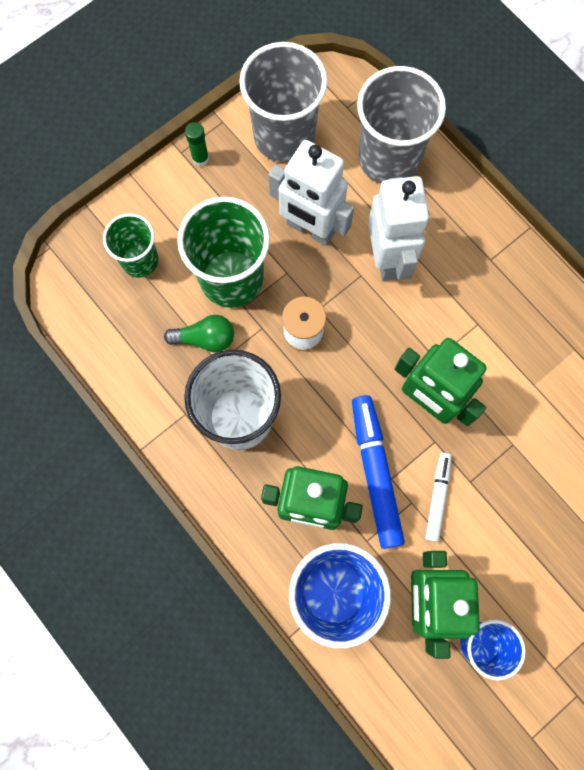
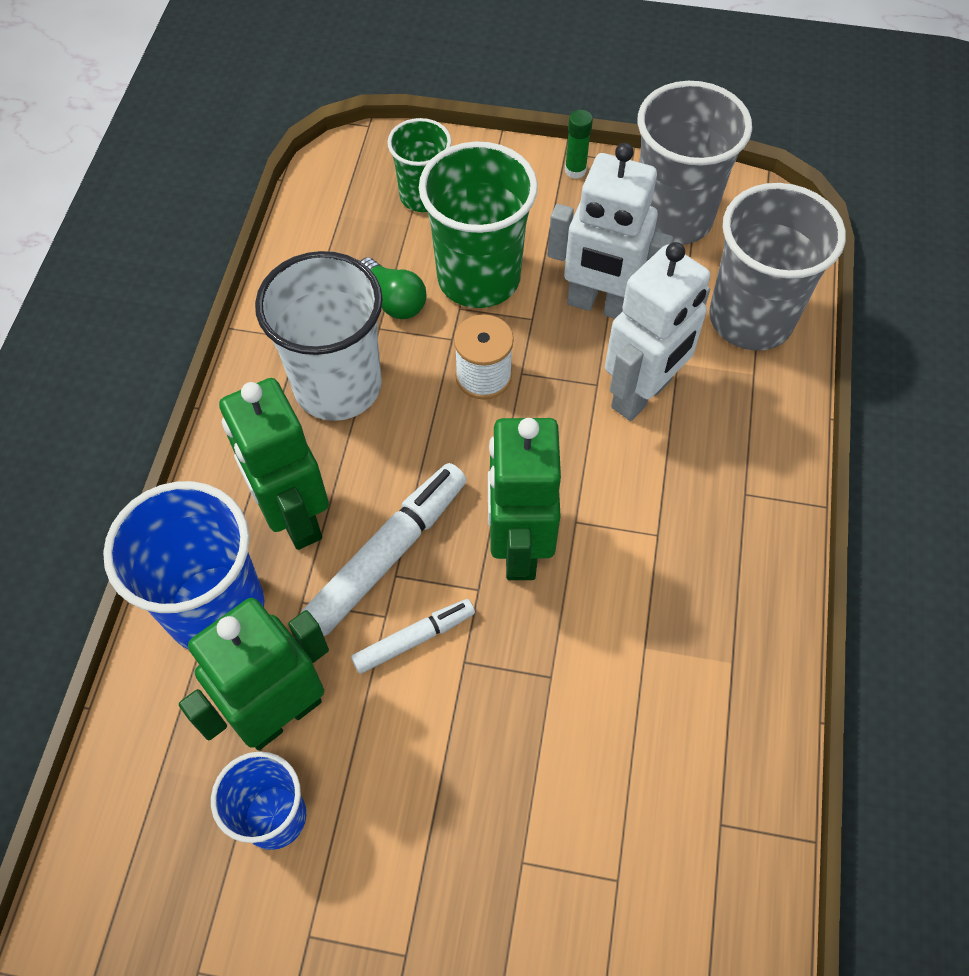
camera: 50 degrees right, 15 degrees down
(310, 229) = (600, 305): white robot -> white robot turned 60 degrees counterclockwise
(375, 472) = (388, 554): blue marker -> white marker

